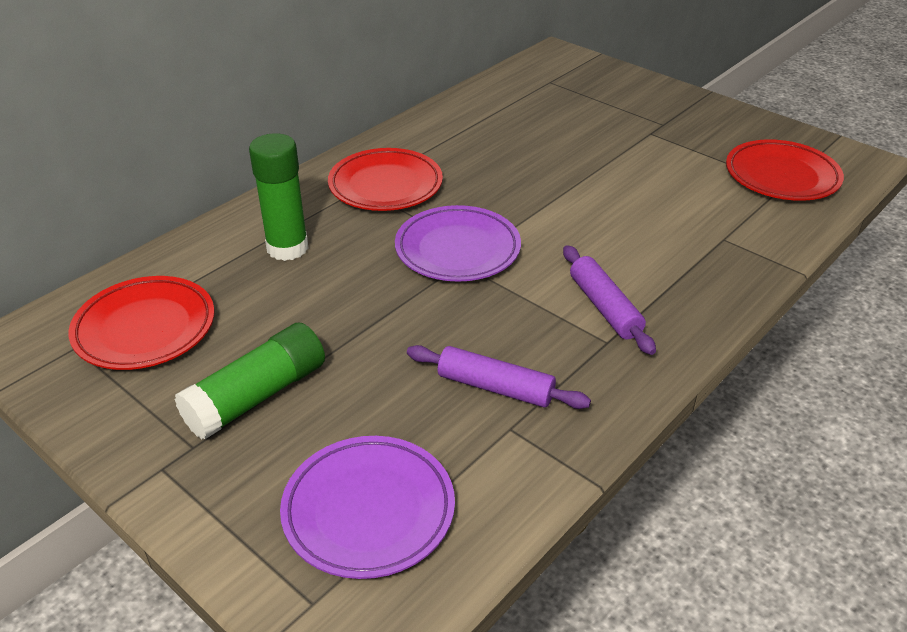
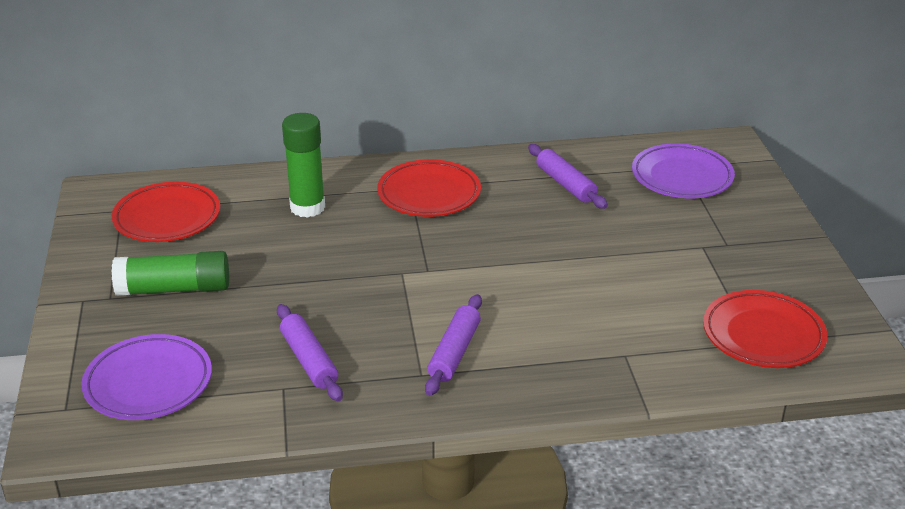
camera: 40 degrees right, 5 degrees down
(457, 249) = (413, 262): purple plate -> purple plate (682, 177)
(486, 130) = (565, 184): none -> purple rolling pin

